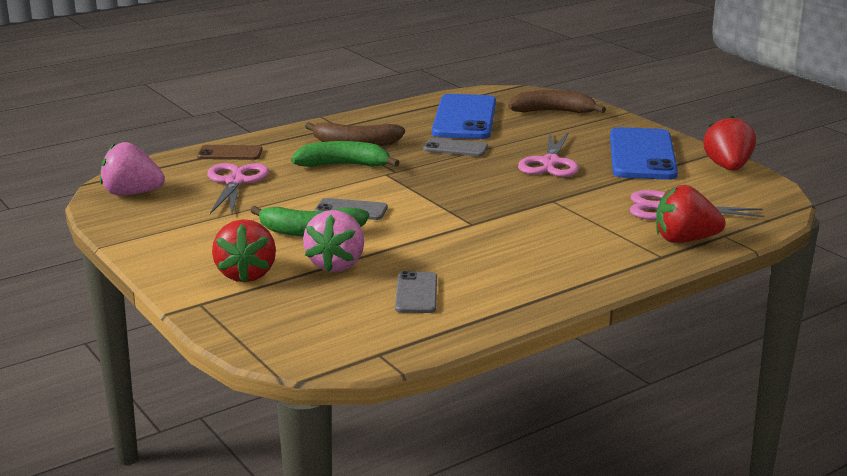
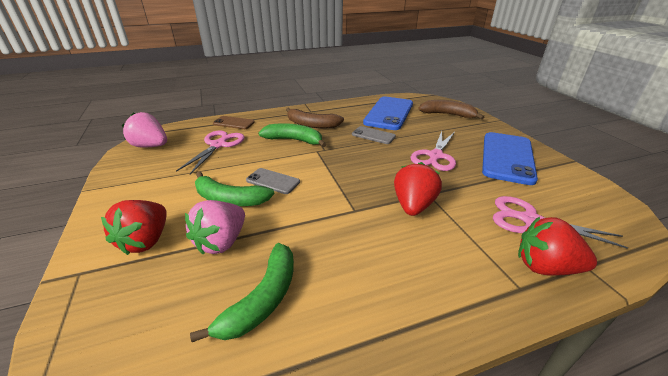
camera: 15 degrees right, 10 degrees up
(416, 293) = (262, 299): grey phone -> green banana
(728, 167) = (579, 179): red strawberry -> red strawberry (413, 206)

